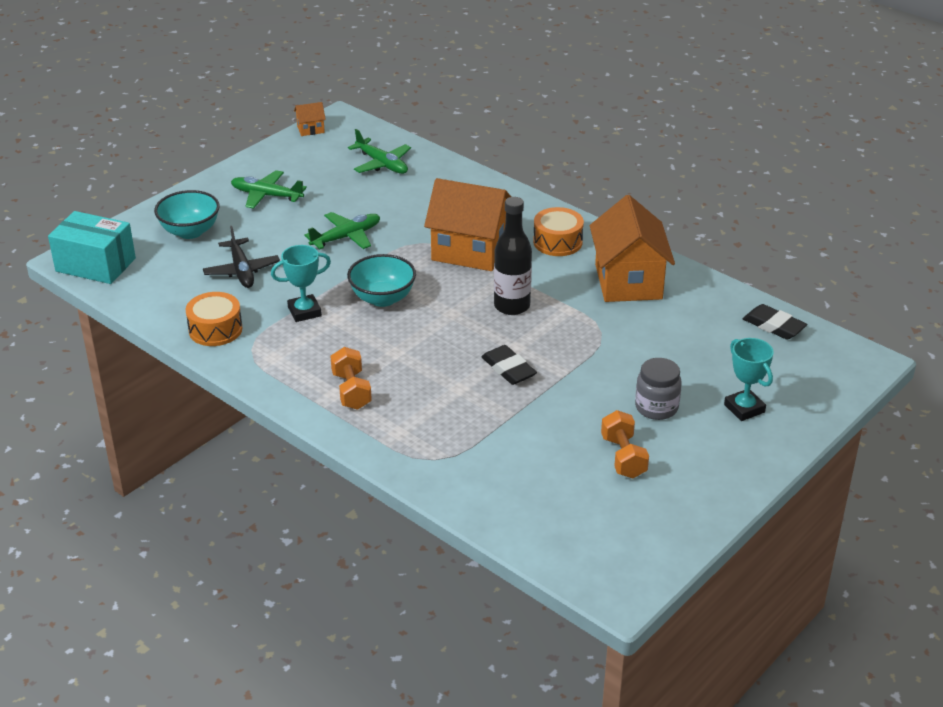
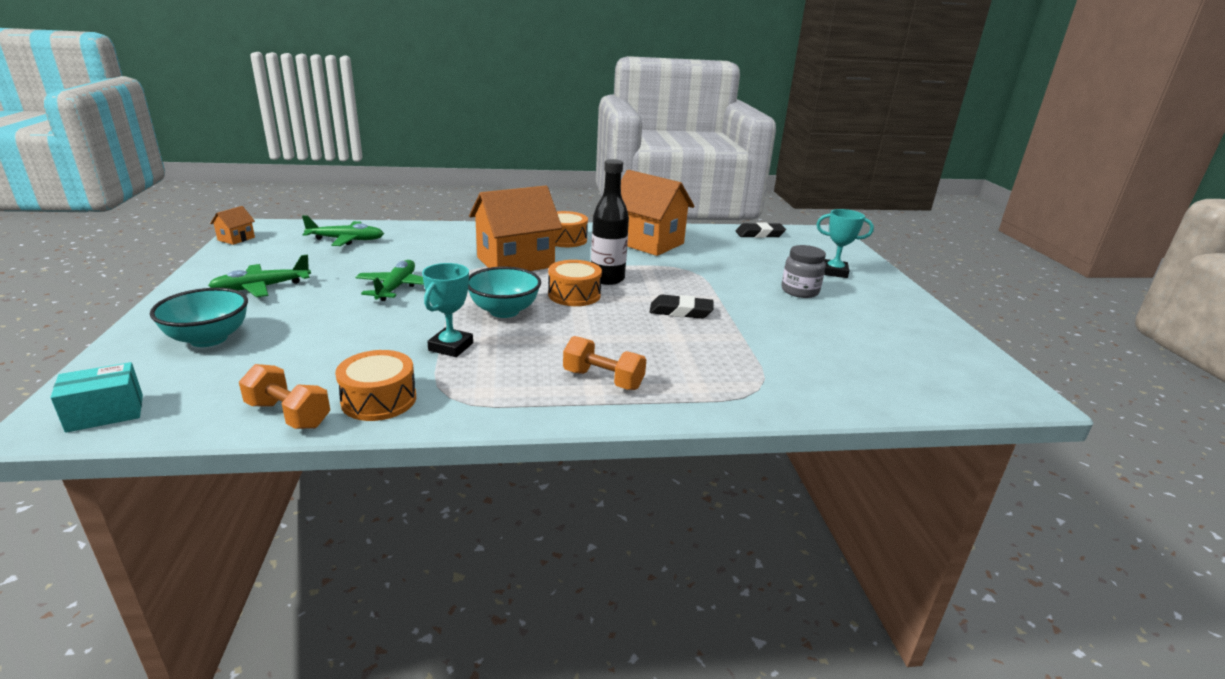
camera: 50 degrees left, 10 degrees down
(95, 265) = (105, 413): turquoise box -> turquoise box, size x0.62
(241, 270) = (327, 344): black plane -> none
(457, 309) = (574, 295): none -> orange drum
(623, 457) = (845, 323): orange dumbbell -> orange dumbbell (288, 415)

